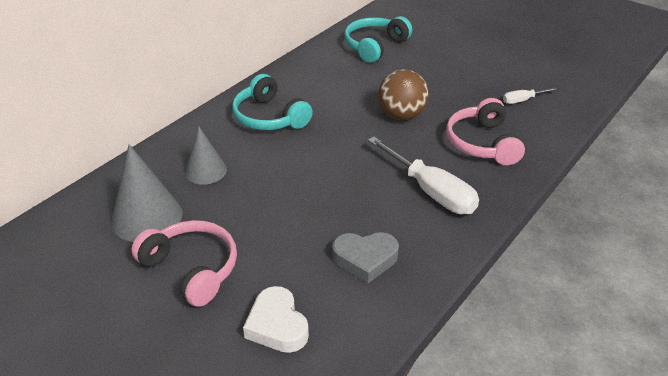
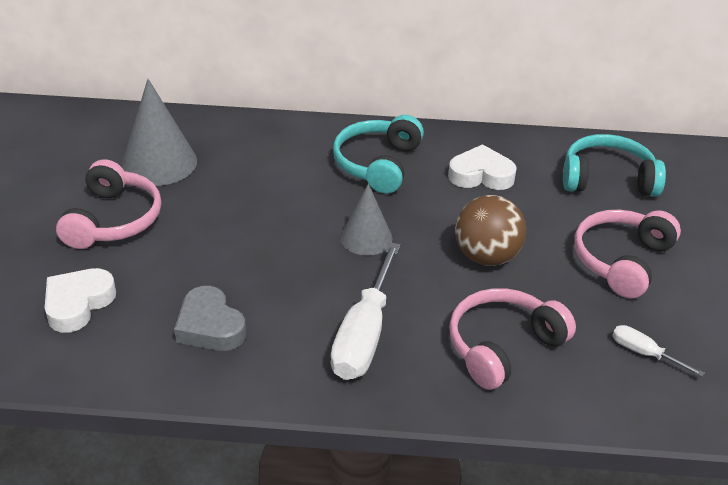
camera: 55 degrees right, 0 degrees up
(205, 170) = (253, 164): grey cone -> grey cone (366, 238)
(325, 84) = (481, 175): none -> white heart
(446, 74) = (621, 261): none -> pink headphones

